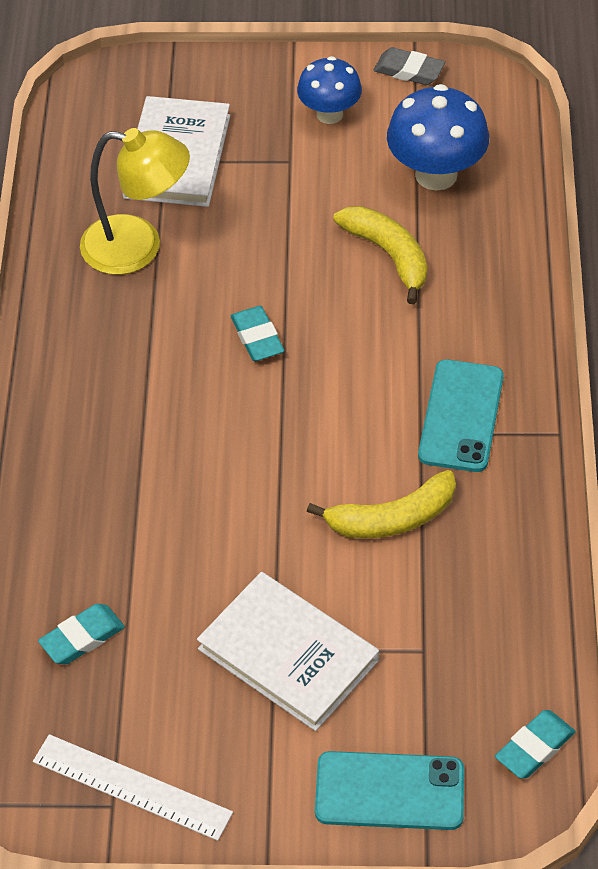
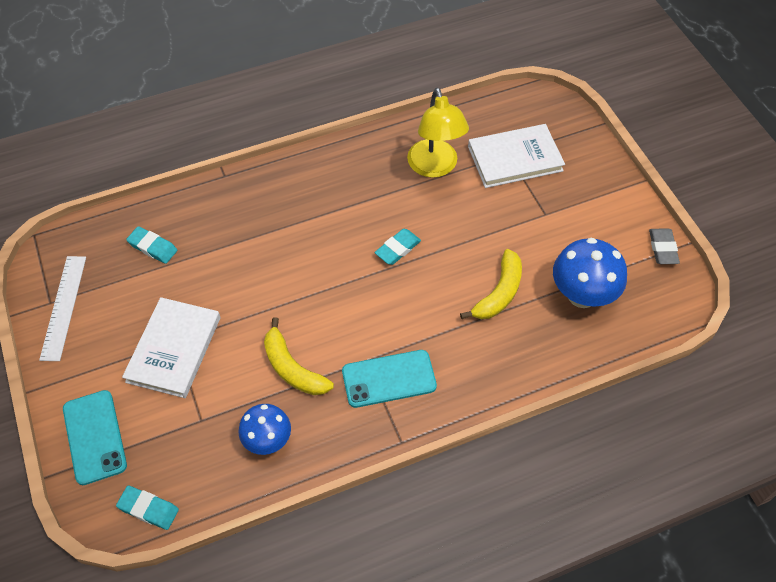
camera: 65 degrees right, 5 degrees up
(329, 114) = (597, 220): blue mushroom -> blue mushroom (268, 440)

